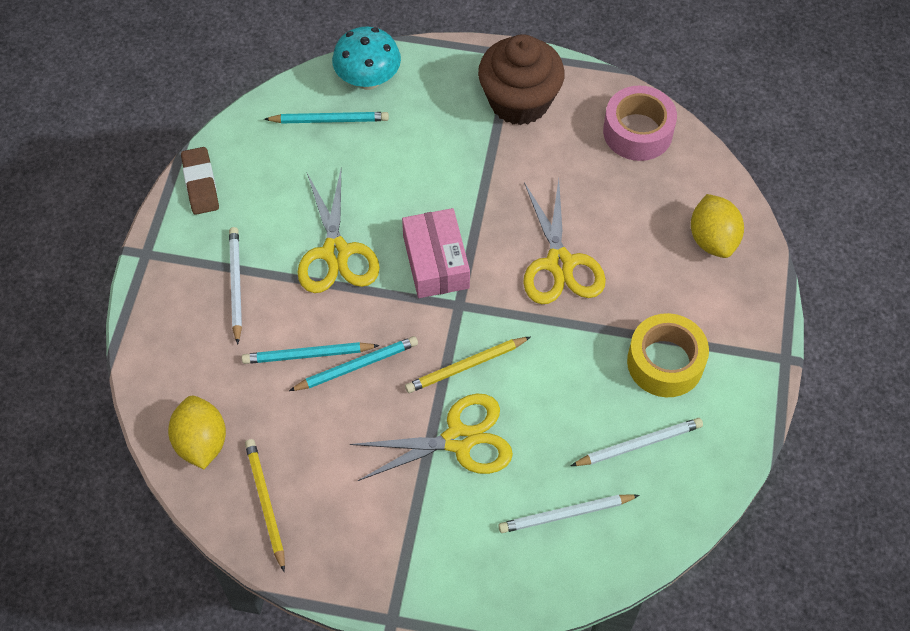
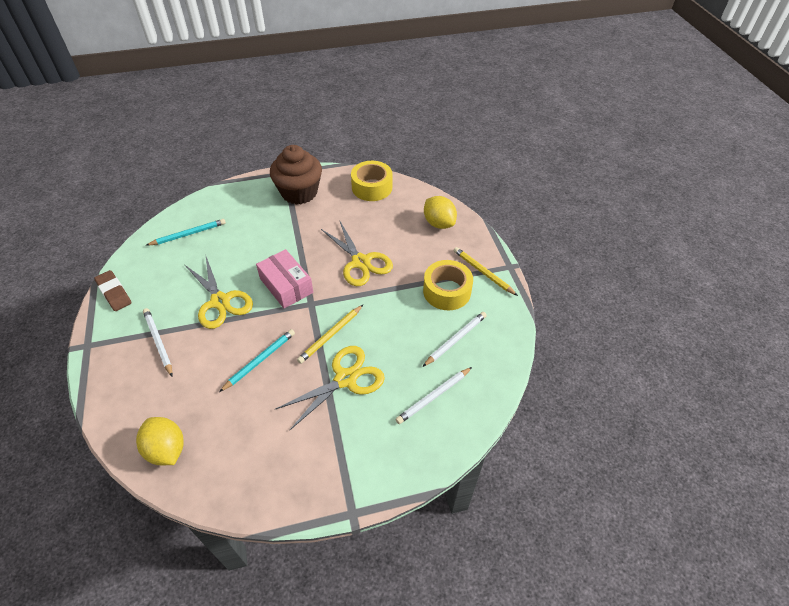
camera: 25 degrees left, 10 degrees down
(266, 503) = (229, 472): yellow pencil -> yellow pencil (483, 272)
(308, 355) = (224, 366): turquoise pencil -> none
(368, 79) = (205, 208): turquoise mushroom -> none
(637, 132) = (372, 187): pink tape -> yellow tape

